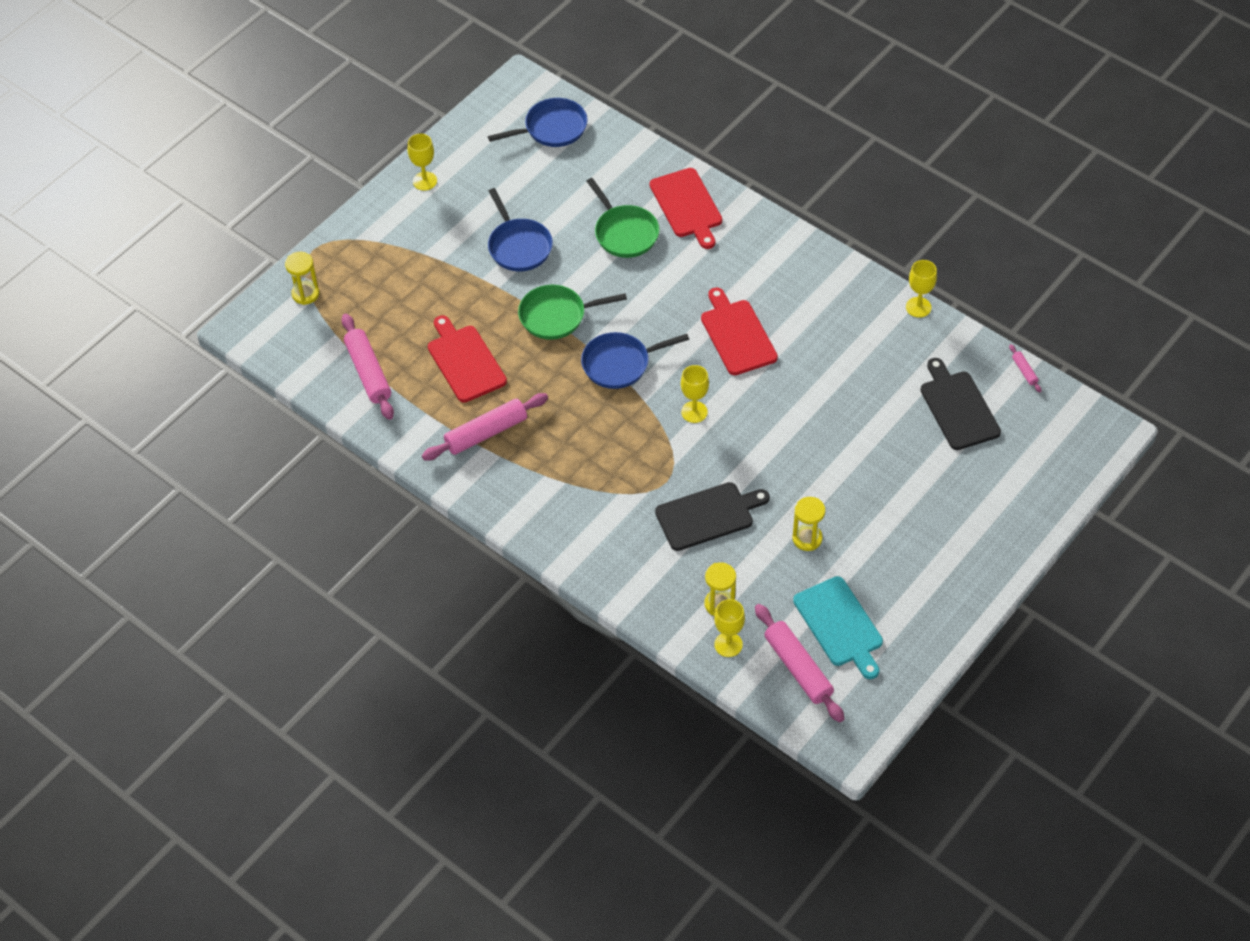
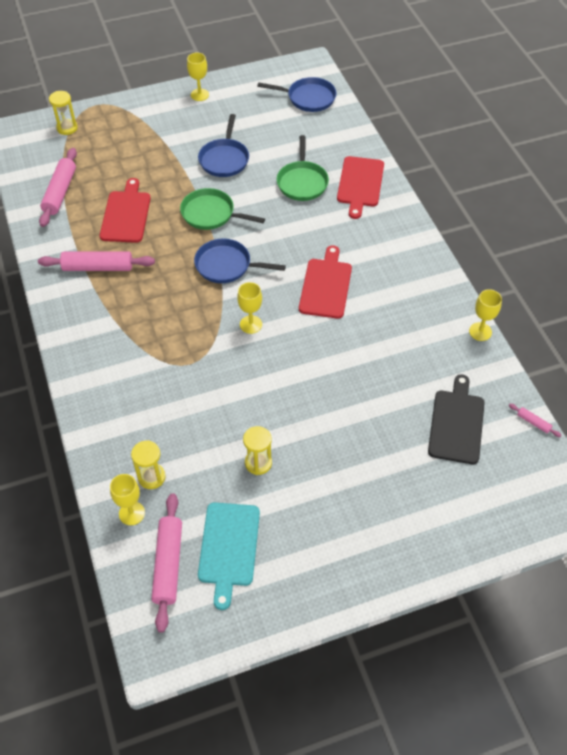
camera: 30 degrees right, 0 degrees up
(708, 515) = (199, 405): black cutting board -> none
(1024, 371) = (533, 422): pink rolling pin -> pink rolling pin turned 60 degrees counterclockwise

